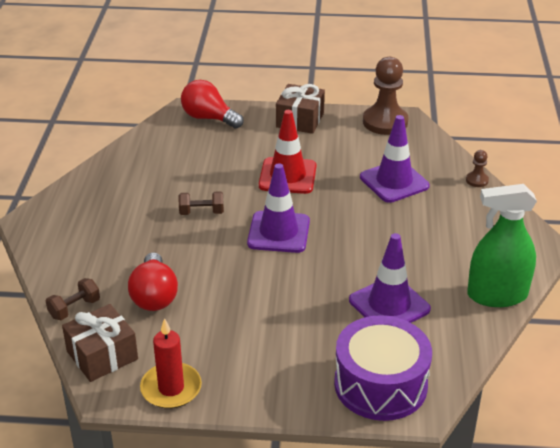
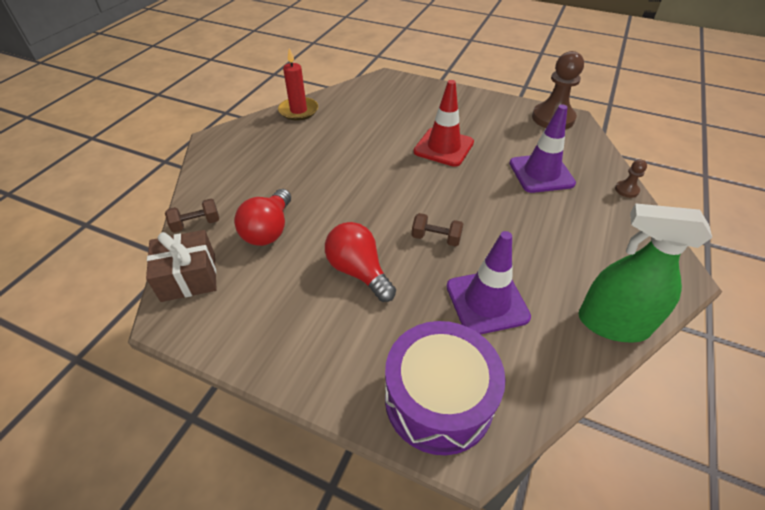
camera: 20 degrees right, 10 degrees up
(171, 388) = (226, 332): red candle -> red candle (298, 111)
(201, 212) = (353, 163): brown dumbbell -> brown dumbbell (436, 238)
(209, 118) = (401, 87): red light bulb -> red light bulb (358, 271)
(278, 232) = (411, 197): purple traffic cone -> none
(300, 120) = (476, 102): brown gift -> none

